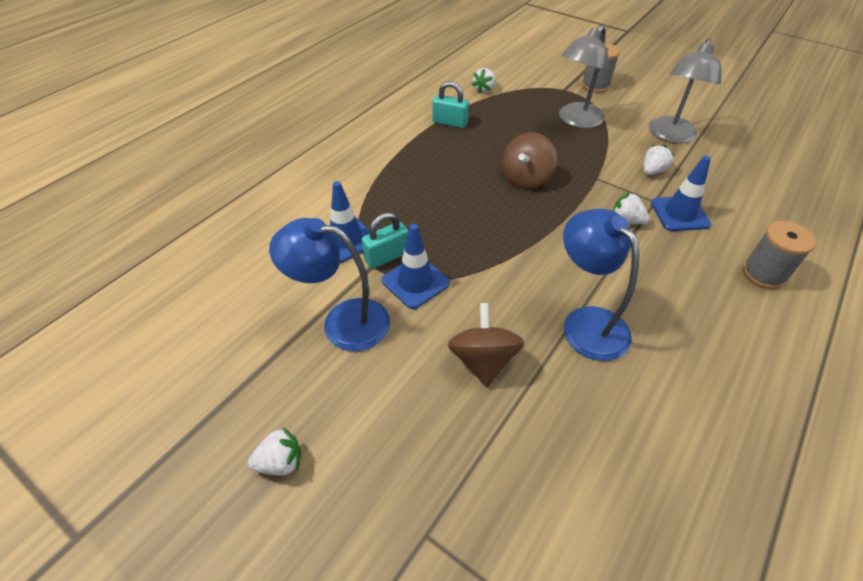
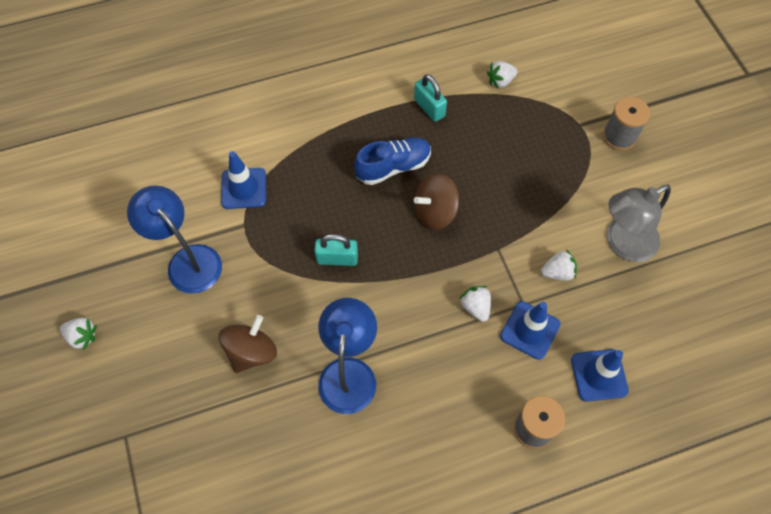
camera: 35 degrees right, 15 degrees up
(387, 256) = (260, 223): turquoise padlock -> turquoise padlock (337, 258)
(415, 282) = (261, 259): blue traffic cone -> blue traffic cone (599, 375)
(462, 167) = (393, 167): none -> blue shoe
(576, 120) = (550, 172): grey lamp -> none

